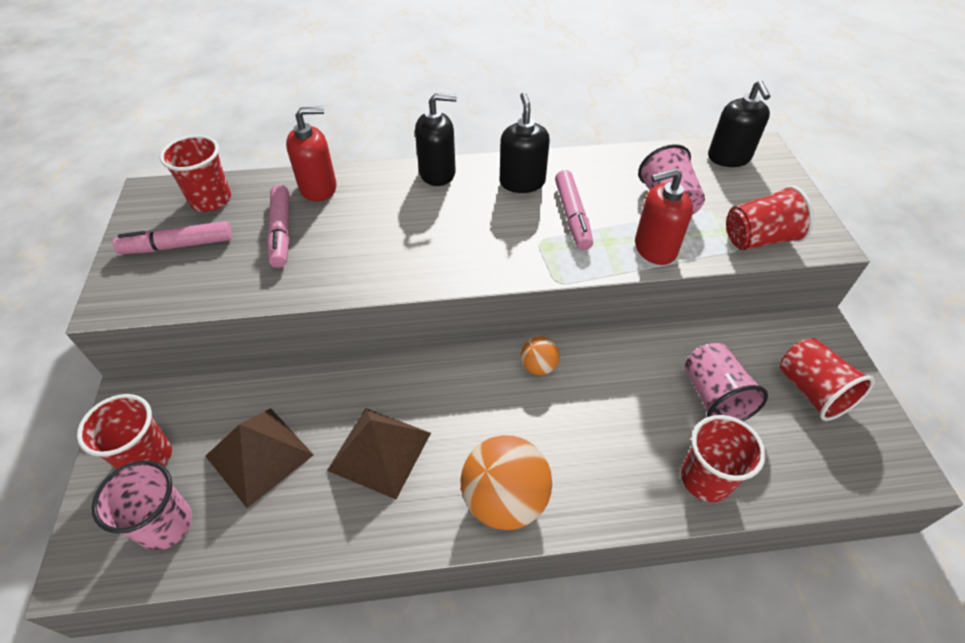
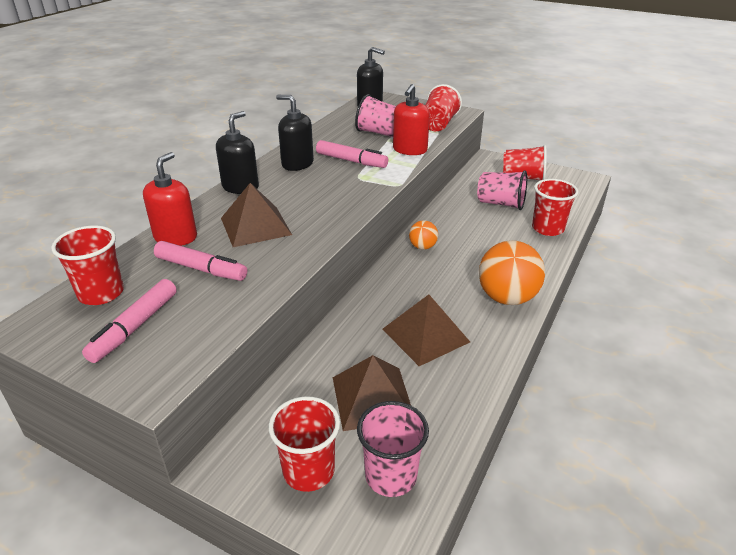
camera: 55 degrees left, 15 degrees down
(376, 223) = (255, 226): none -> brown pyramid

